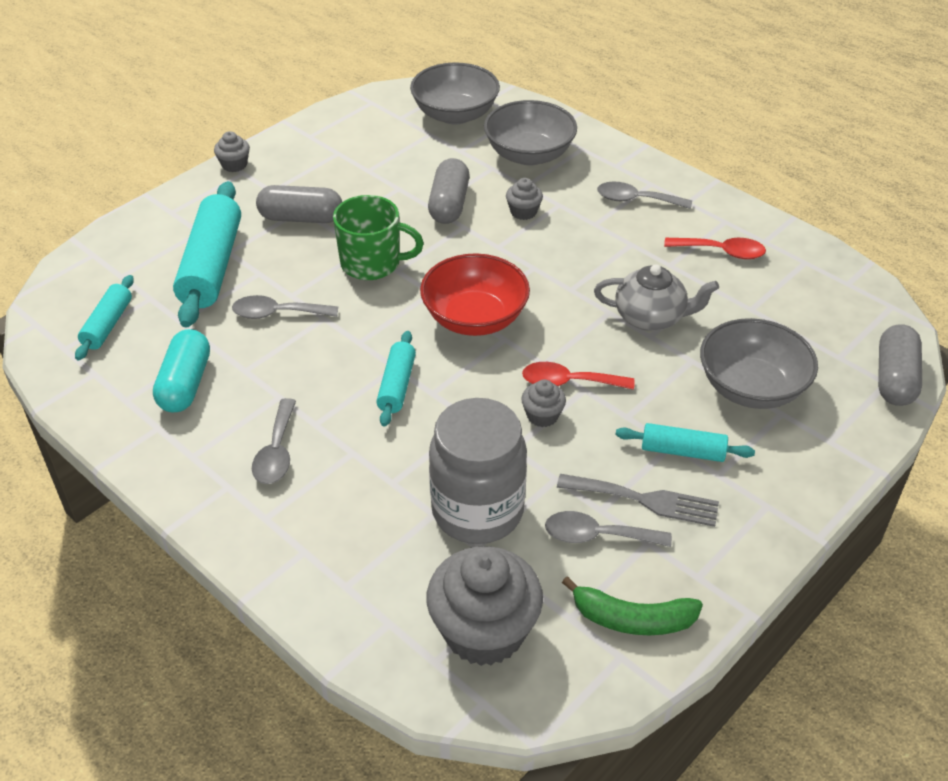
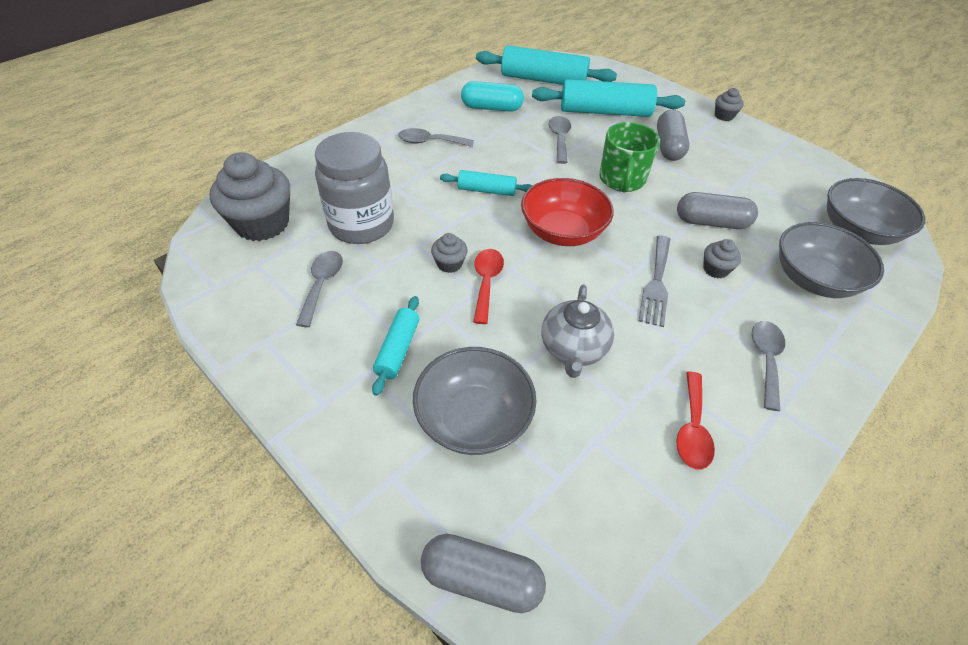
camera: 90 degrees right, 5 degrees up
(108, 325) = (543, 80): turquoise rolling pin -> turquoise rolling pin, size x1.85
(632, 619) = (242, 297): green banana -> none
(645, 500) = (349, 317): grey fork -> grey fork (656, 283)

